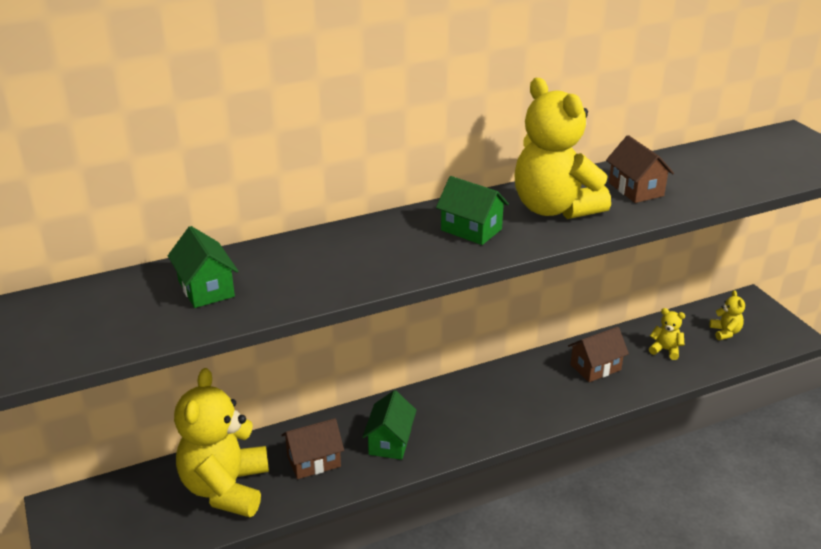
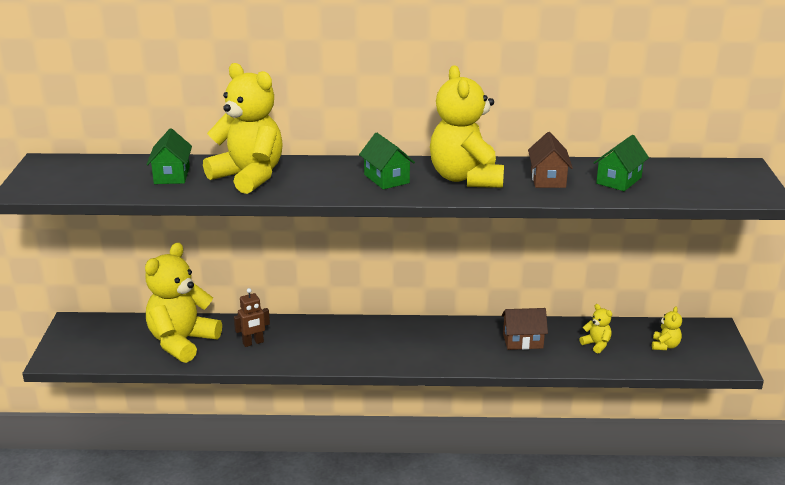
camera: 25 degrees right, 5 degrees down
(308, 266) = (249, 176): none -> yellow teddy bear
(313, 461) = (253, 343): brown house -> brown robot
(390, 442) = (317, 346): green house -> green house (619, 180)

